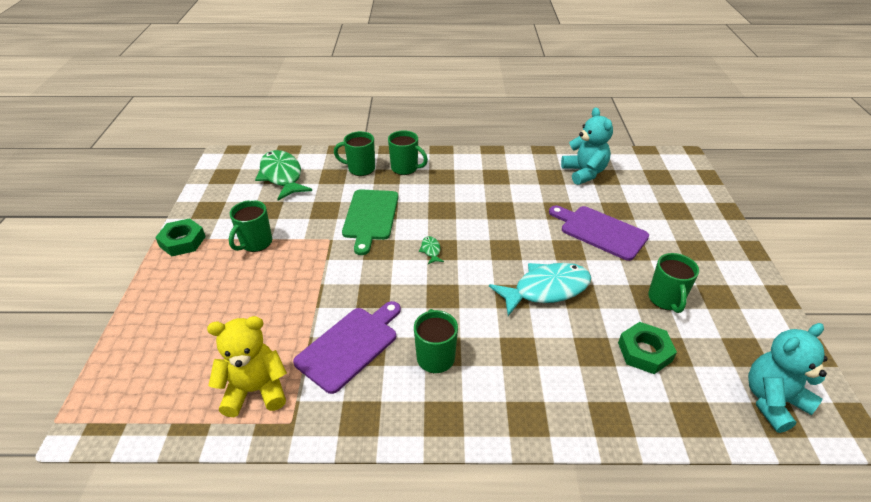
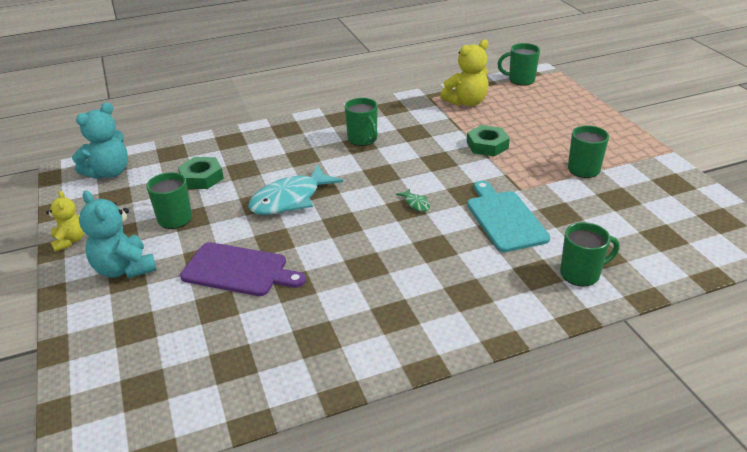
camera: 160 degrees right, 5 degrees down
(182, 241) = (647, 154): green nut -> green nut (487, 145)
(282, 176) = (659, 237): green fish -> none
(350, 346) = (428, 131): purple cutting board -> none
(370, 217) = (504, 219): green cutting board -> turquoise cutting board
(405, 168) = (525, 292): green mug -> green mug (520, 80)
(584, 173) = (265, 360): turquoise teddy bear -> turquoise teddy bear (124, 269)
(768, 302) = (70, 241): none -> yellow teddy bear

